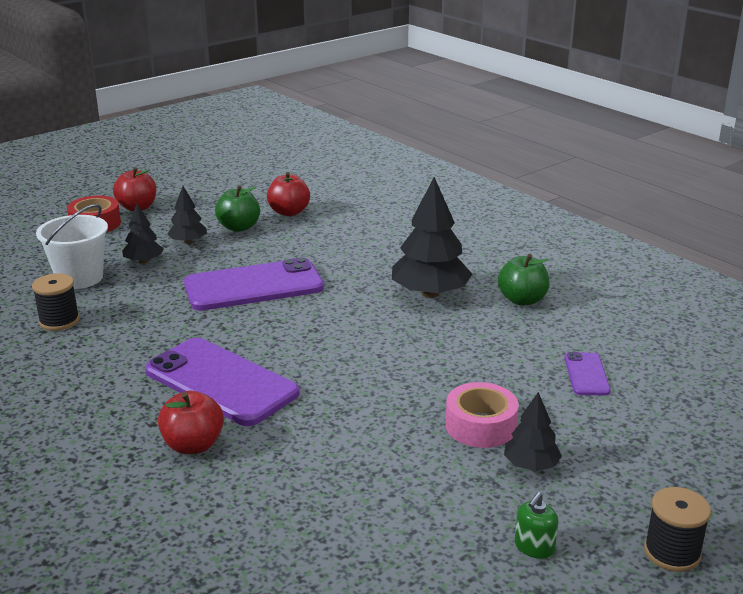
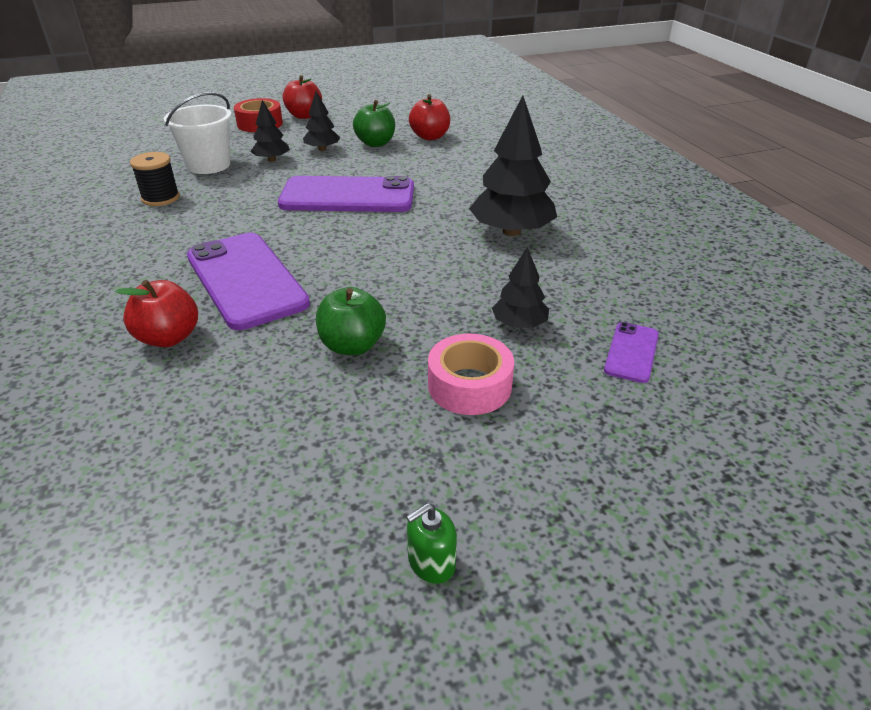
camera: 20 degrees right, 10 degrees up
(522, 300) = (606, 255): green apple -> green apple (352, 345)
(531, 465) = (497, 449): black tree -> black tree (519, 324)
(672, 552) = (610, 629): black spool -> none

